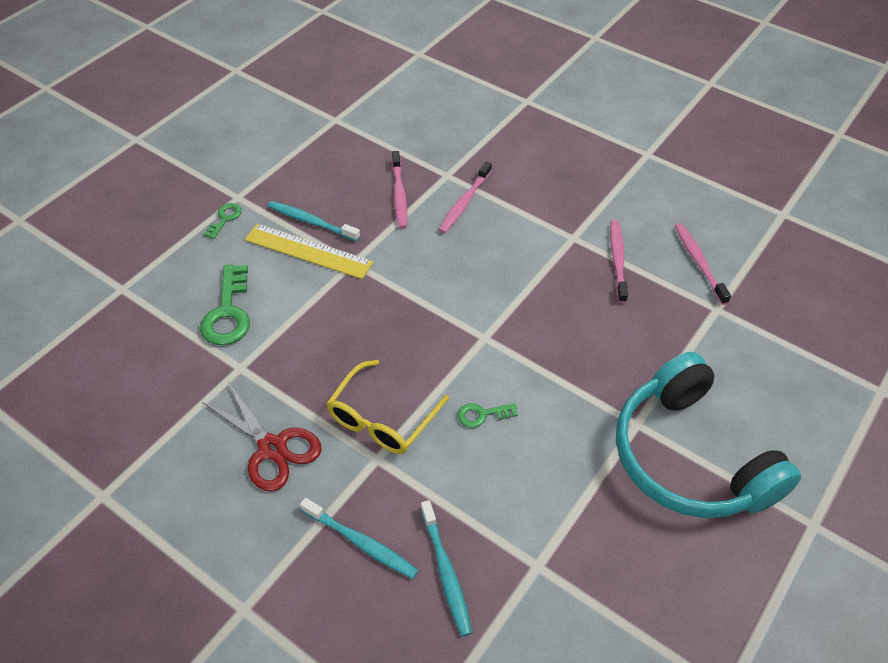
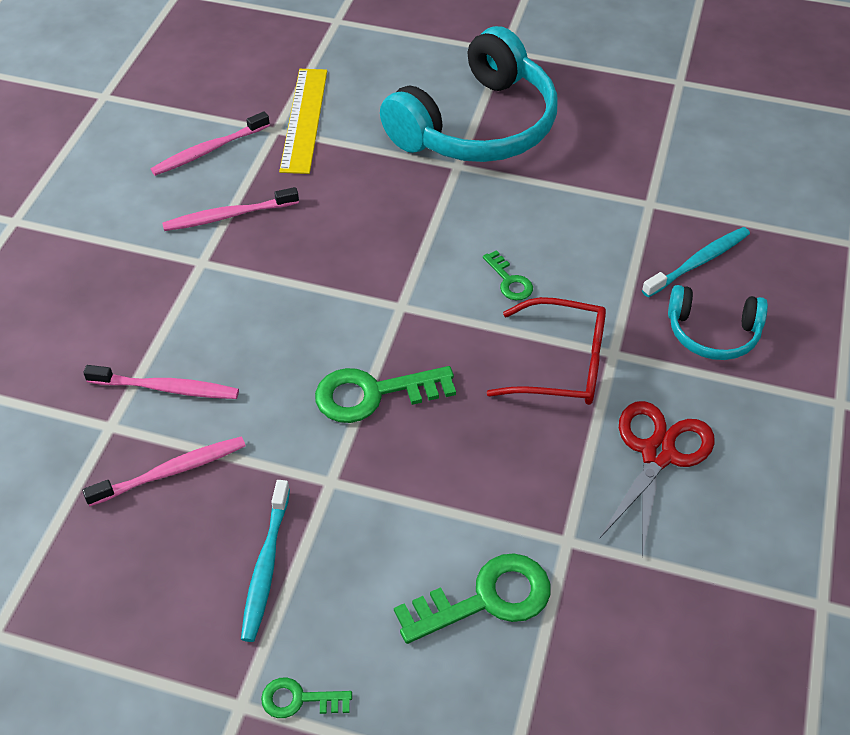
camera: 110 degrees left, 0 degrees up
(308, 251) = (328, 545): yellow ruler -> yellow ruler (304, 120)
(361, 543) = (712, 333): turquoise toothbrush -> turquoise headphones
(382, 419) = (561, 364): yellow glasses -> red glasses
(410, 300) = (374, 394): none -> green key

